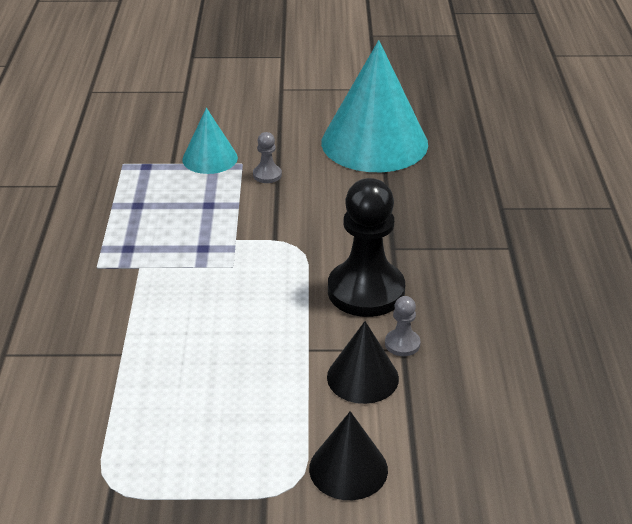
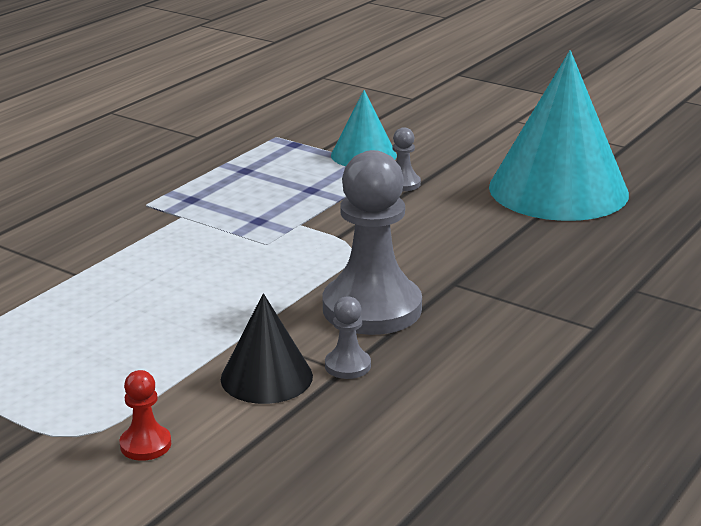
camera: 35 degrees right, 10 degrees down
(348, 469) = (145, 445): black cone -> red pawn
(366, 291) = (372, 308): black pawn -> grey pawn

